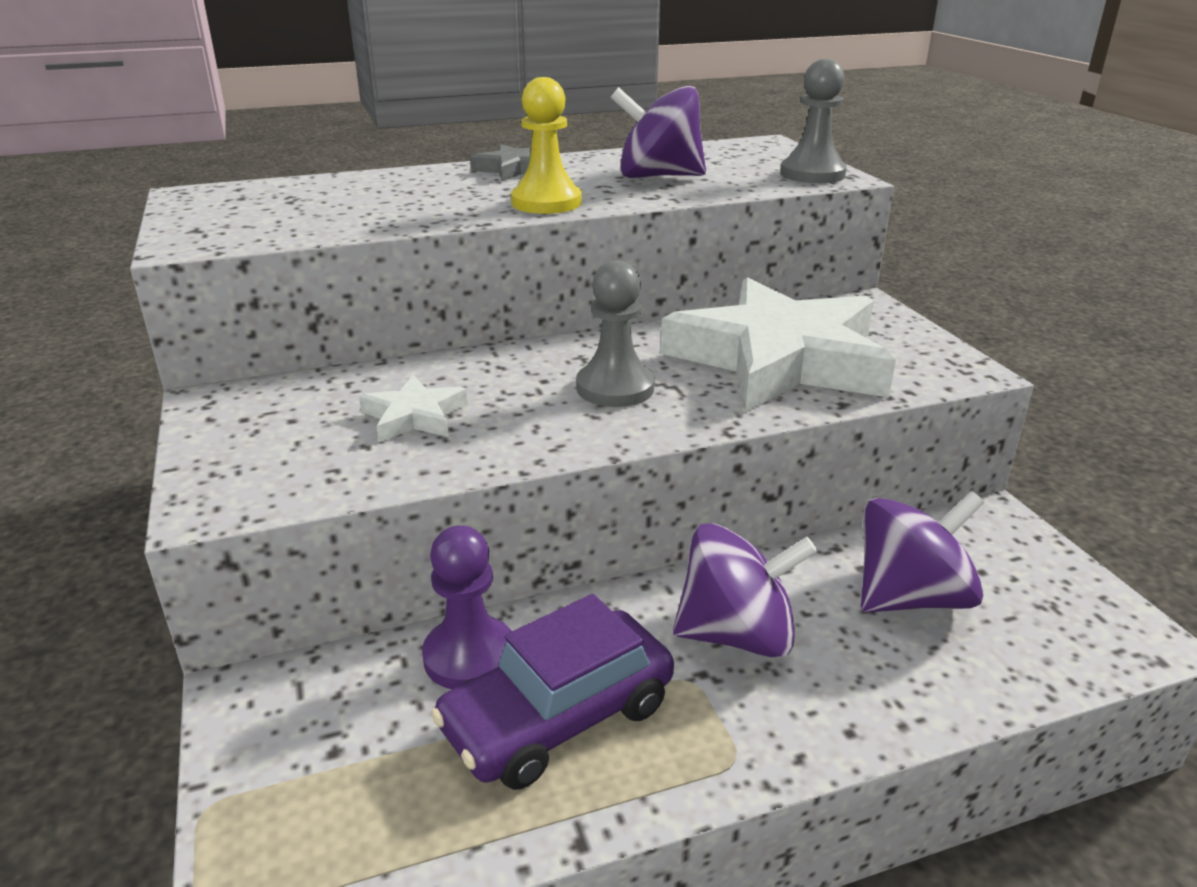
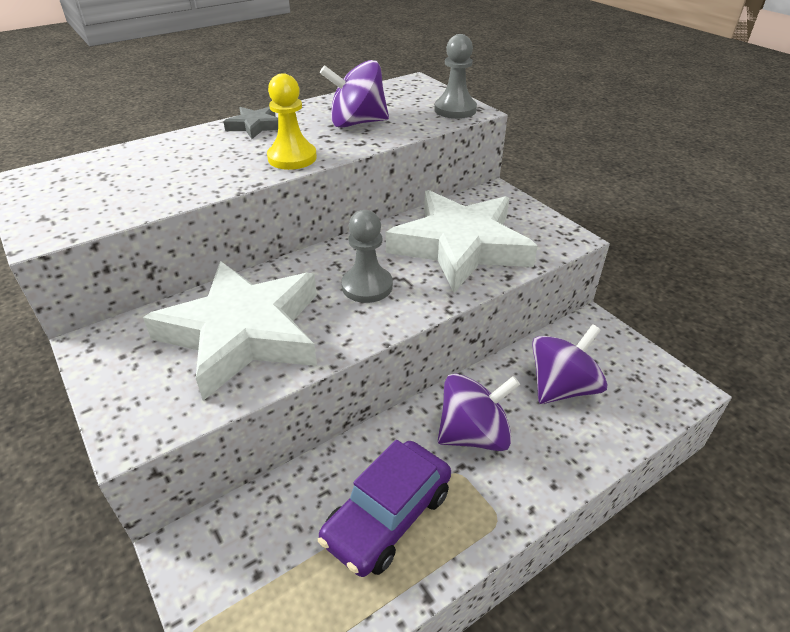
camera: 15 degrees left, 10 degrees up
(414, 416) = (243, 333): white star -> white star, size x2.38
(469, 656) = (319, 486): purple pawn -> none

